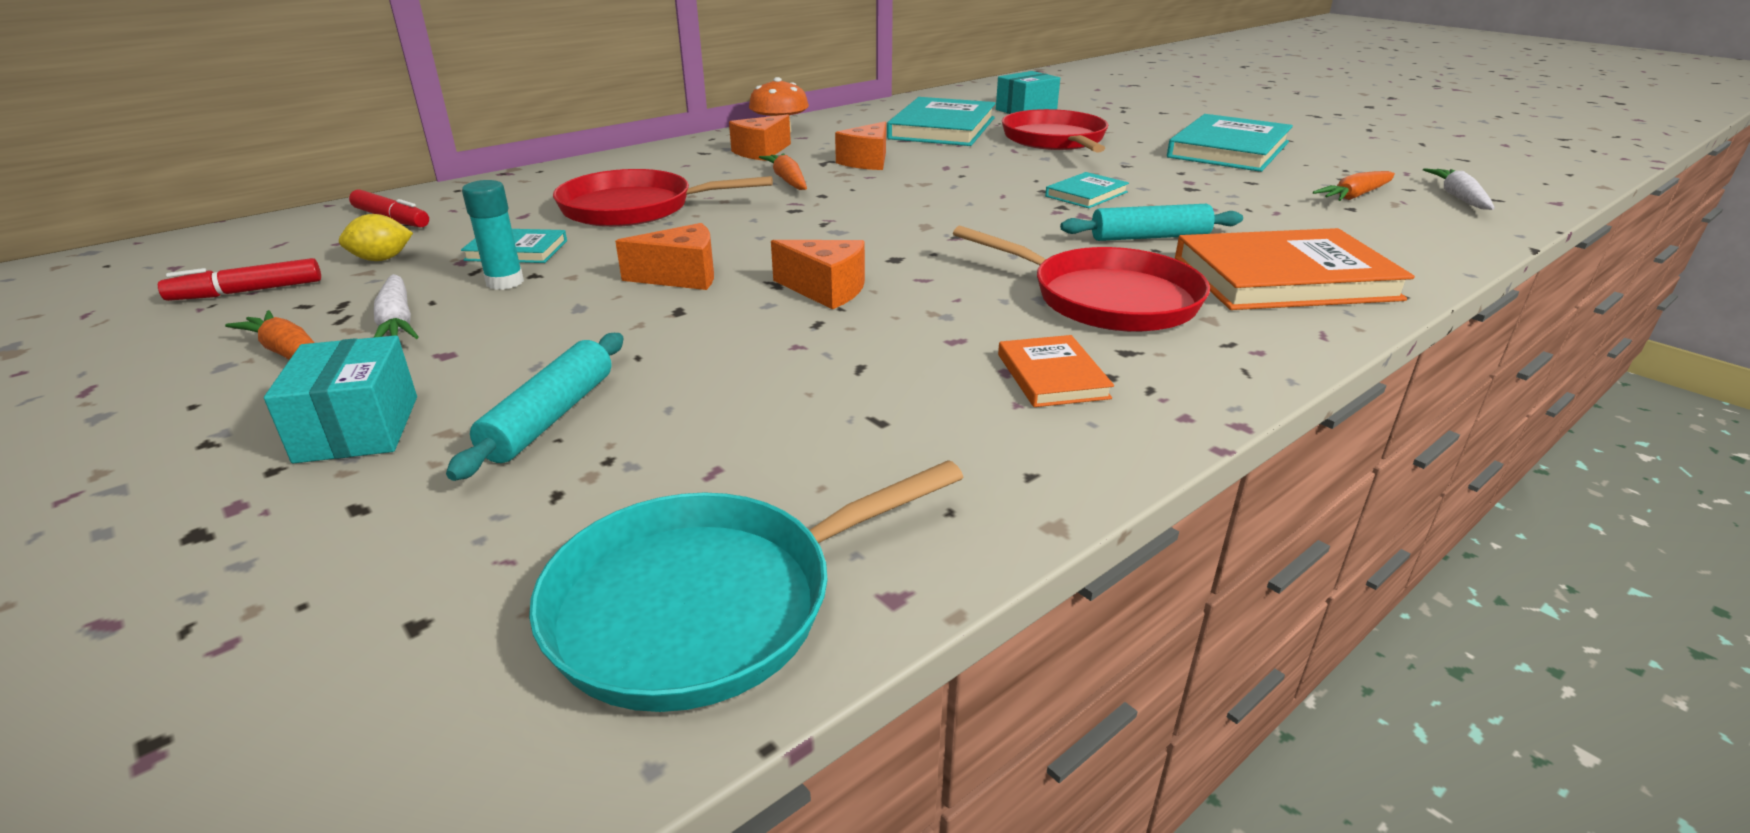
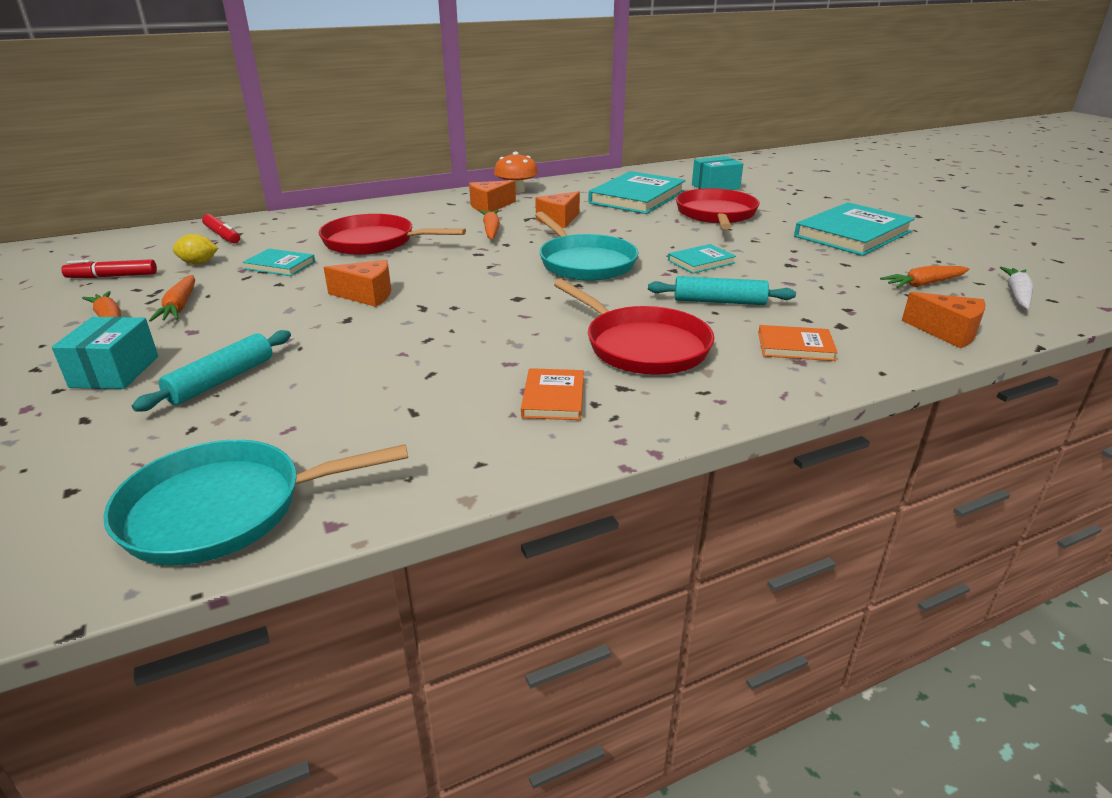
camera: 15 degrees right, 0 degrees up
(397, 322) = (179, 306): white carrot -> orange carrot
(505, 282) = (258, 287): turquoise glue stick -> none
(826, 290) = (452, 316): orange cheese -> orange cheese (947, 332)
(945, 208) = (585, 263): none -> turquoise pan
(1284, 278) = (795, 346): orange book -> orange book, size x0.50

